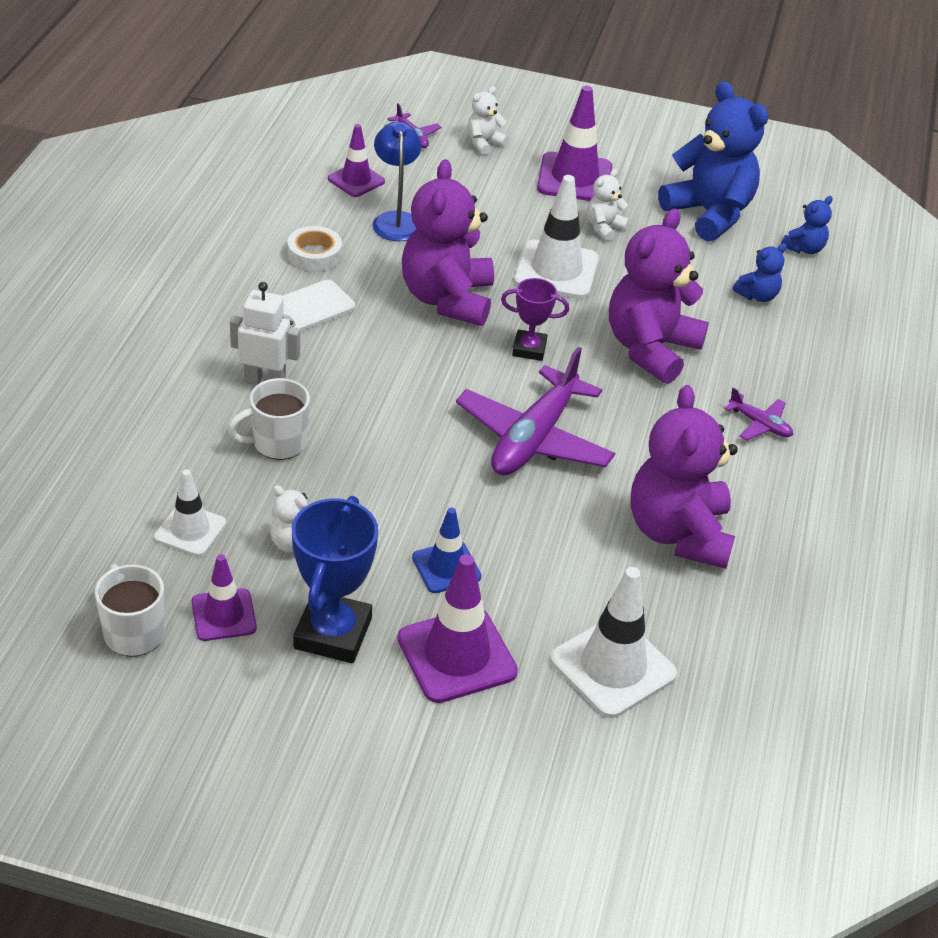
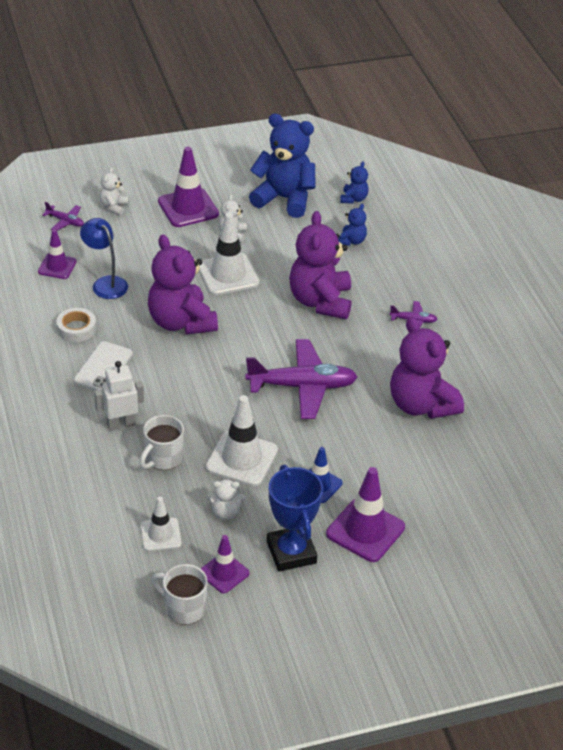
camera: 30 degrees left, 0 degrees up
(529, 349) = (254, 332): purple trophy -> none
(534, 438) = (302, 386): purple plane -> purple plane turned 90 degrees counterclockwise
(613, 667) = (447, 496): white traffic cone -> white traffic cone (241, 459)

